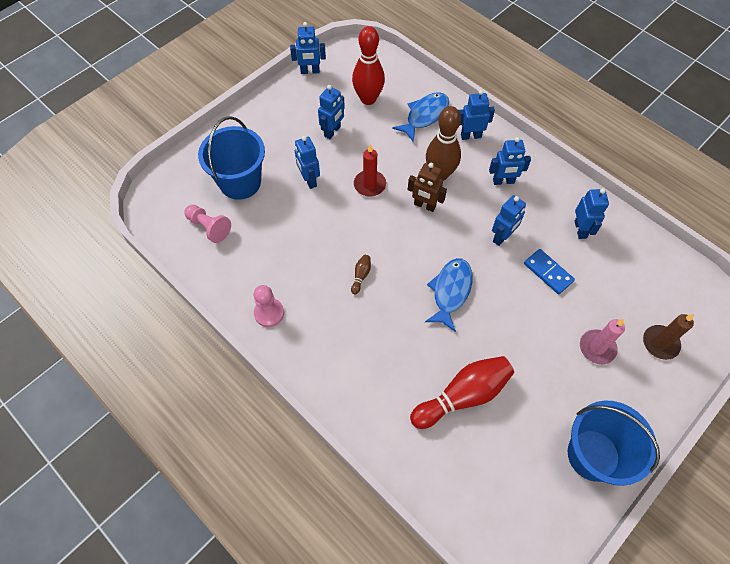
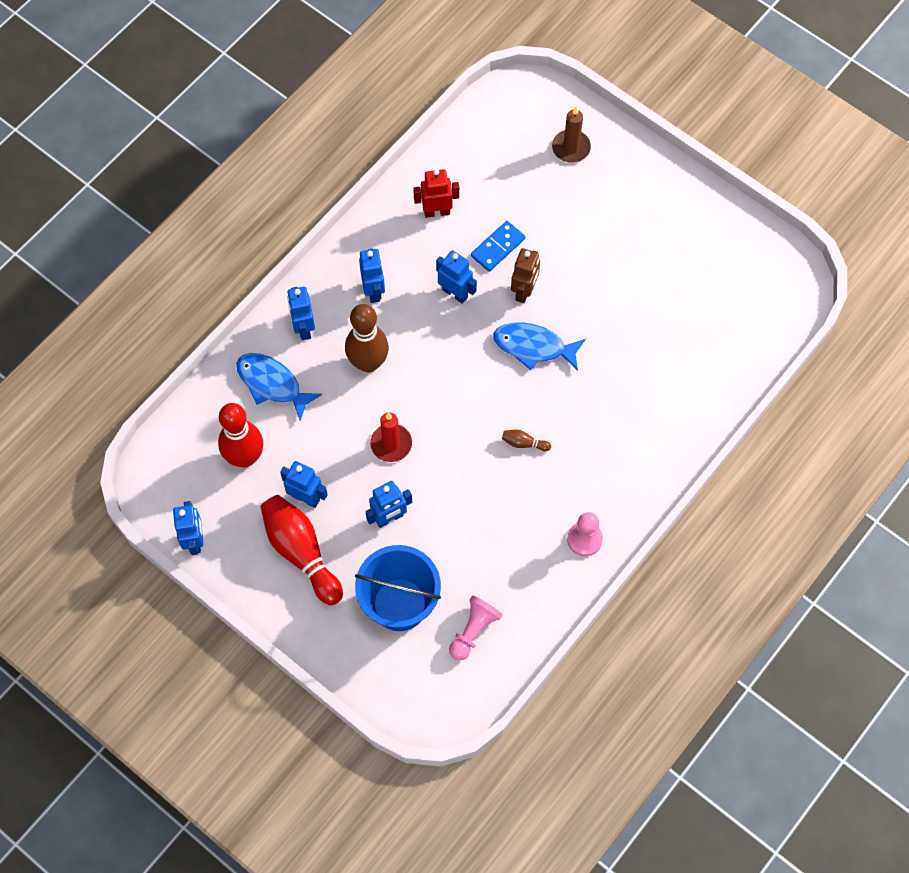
camera: 95 degrees left, 5 degrees up
(424, 205) = (417, 378): brown robot -> brown robot (524, 291)
(462, 396) = (655, 332): red bowling pin -> red bowling pin (301, 552)
(580, 229) = (437, 212): blue robot -> red robot
(593, 455) = (697, 217): blue bucket -> none
(597, 348) = (584, 205): pink candle -> none

